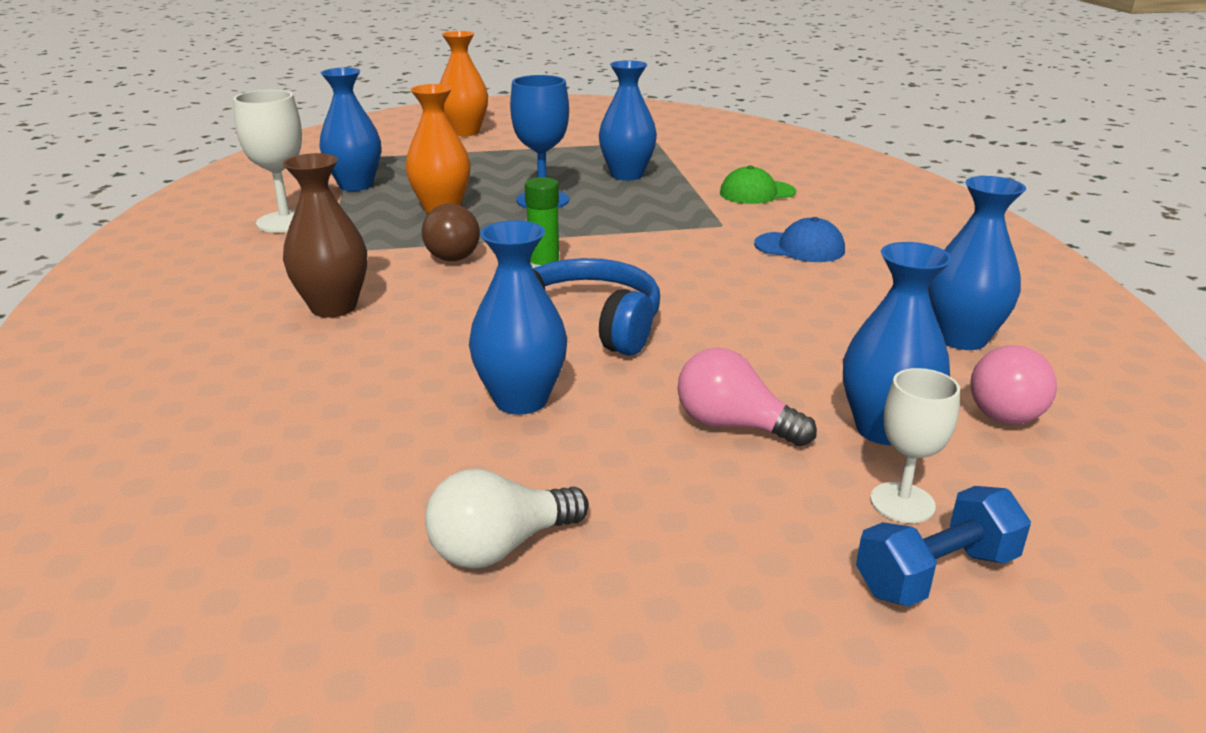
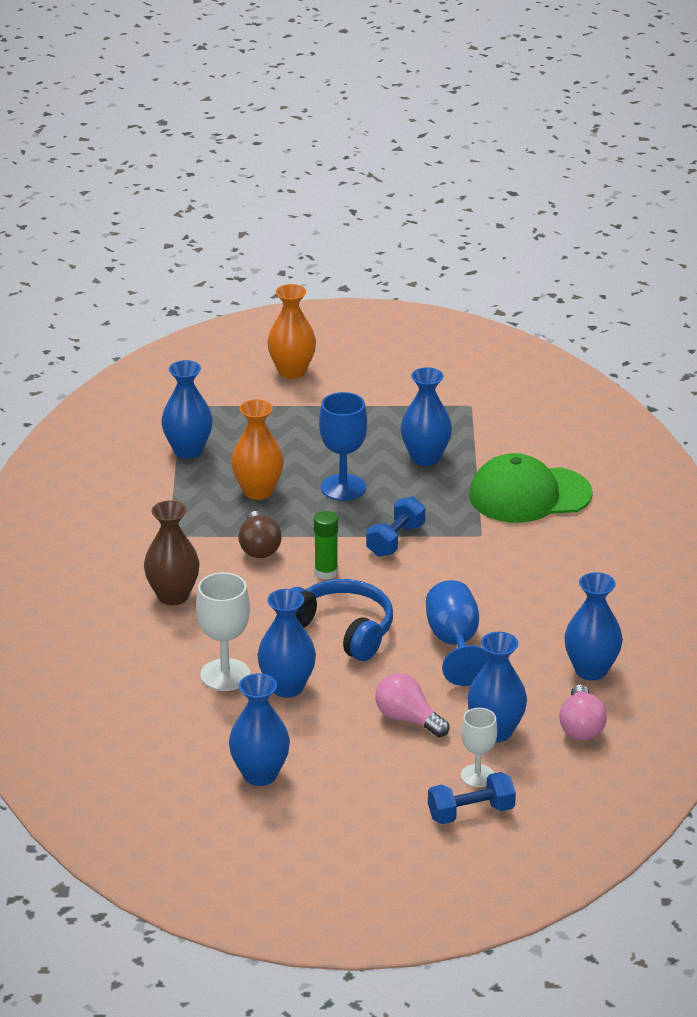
camera: 10 degrees right, 5 degrees up
(285, 222) = (133, 496): white goblet -> white goblet (225, 675)
(500, 547) = (260, 775): white light bulb -> blue vase
(622, 236) = (395, 540): none -> blue dumbbell
(751, 325) = (454, 643): none -> blue goblet
(757, 193) = (529, 495): green cap -> green cap, size x1.83
(800, 247) = (529, 568): blue cap -> none
(1010, 409) = (581, 727): pink light bulb -> pink light bulb turned 45 degrees counterclockwise

